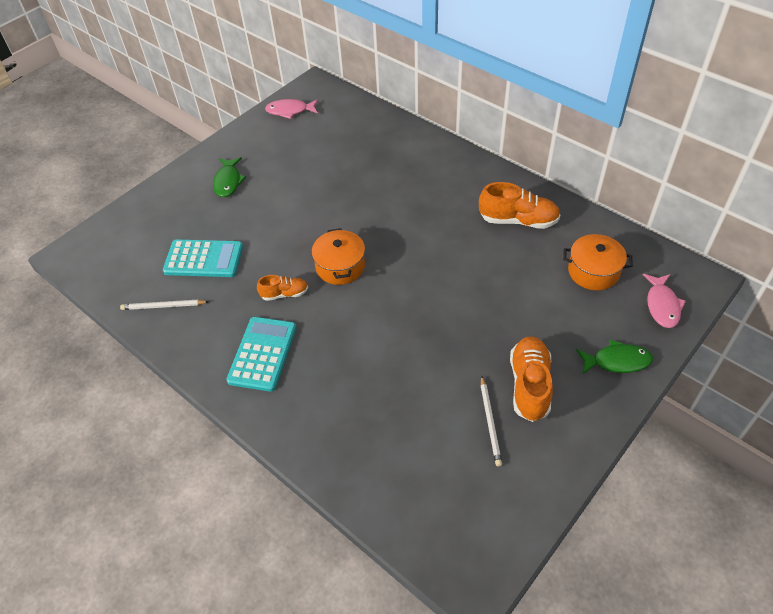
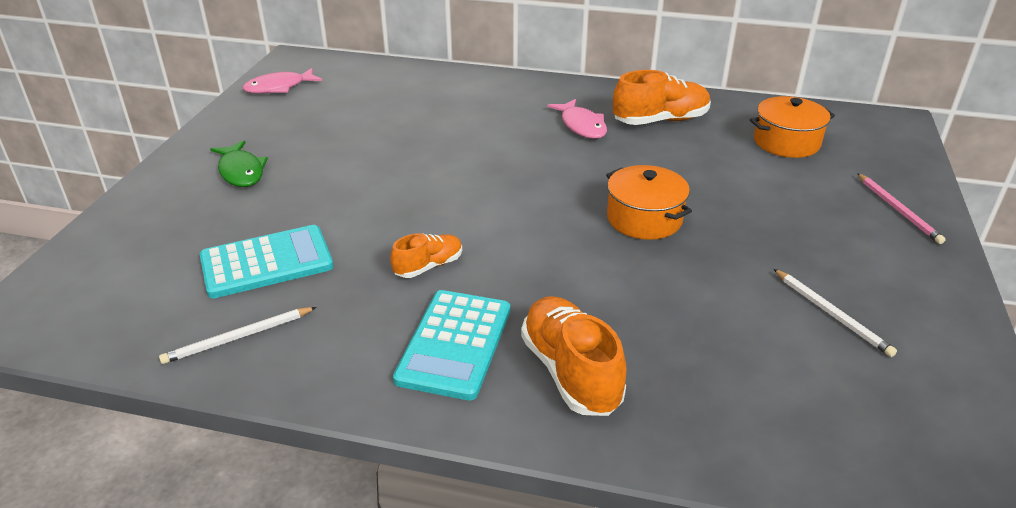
camera: 30 degrees left, 15 degrees down
(263, 354) = (454, 344): turquoise calculator -> turquoise calculator turned 150 degrees counterclockwise
(340, 266) = (483, 216): orange pot -> orange pot (644, 219)
(529, 385) = (835, 262): orange shoe -> orange shoe (571, 372)
(617, 361) = (898, 210): green fish -> pink pencil
(662, 305) = (885, 151): pink fish -> pink fish (582, 126)

